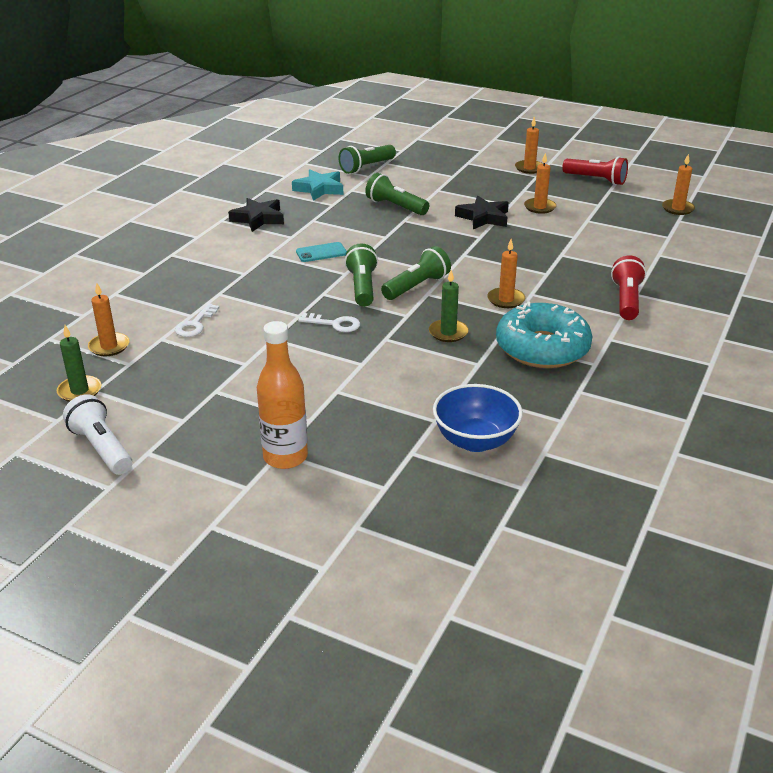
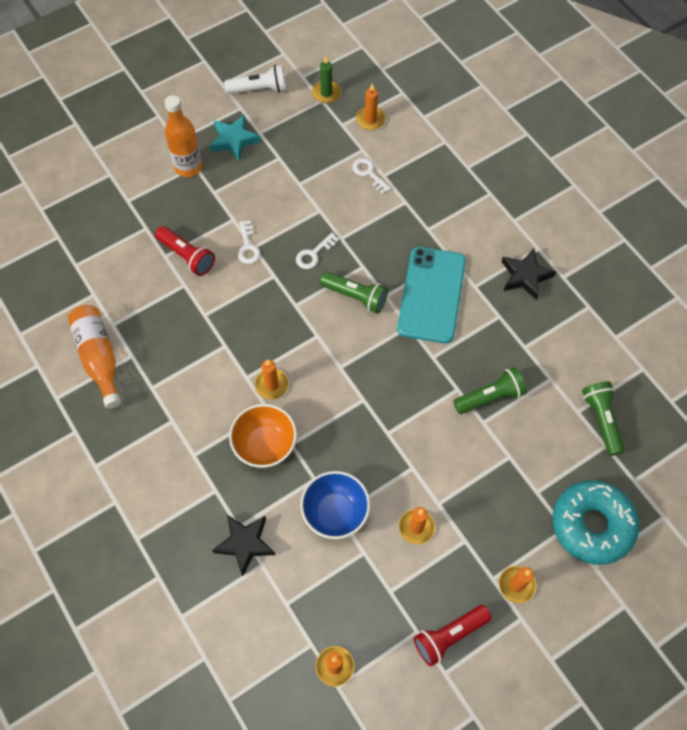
camera: 120 degrees right, 30 degrees up
(319, 189) = (567, 352): turquoise star -> turquoise star (234, 140)
(321, 253) = (431, 295): turquoise phone -> turquoise phone, size x2.30
(365, 367) = (248, 246): none -> white key
(416, 286) = (332, 334): green flashlight -> none
(448, 333) = (254, 318): green candle -> none
(475, 441) = (131, 265): blue bowl -> blue bowl (335, 512)
(483, 217) = (423, 460): black star -> black star (245, 544)
(542, 348) = (193, 366): turquoise donut -> turquoise donut (592, 525)
(564, 284) = (265, 445): none -> orange bowl
(609, 411) = (99, 358): none -> orange bottle
(626, 300) = (211, 474): red flashlight -> red flashlight (187, 256)

